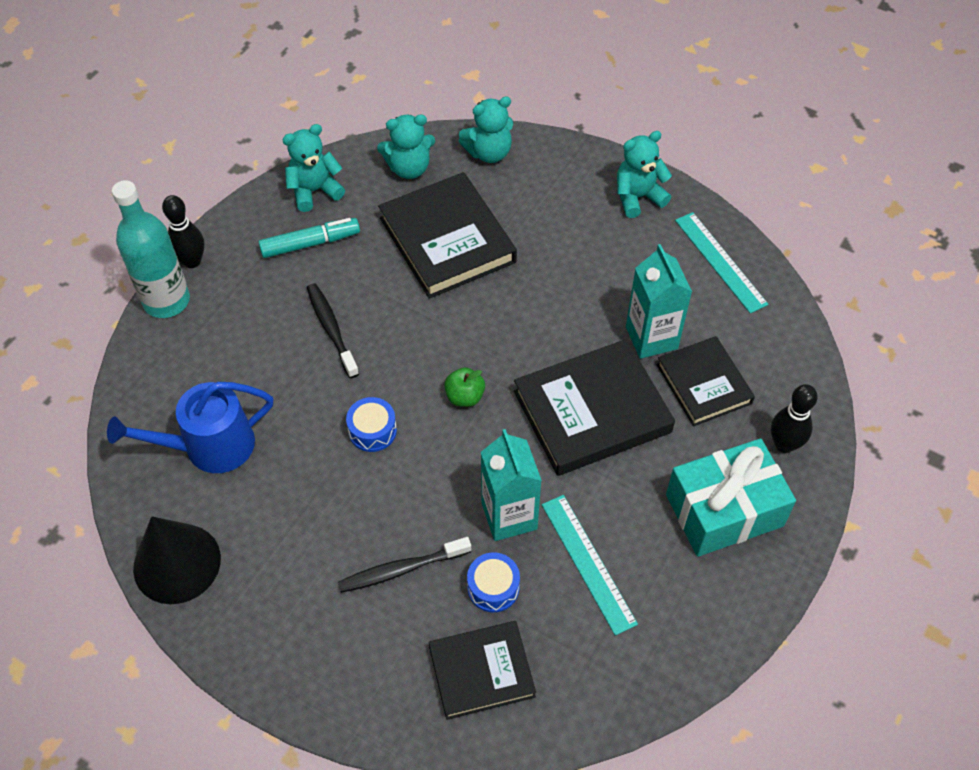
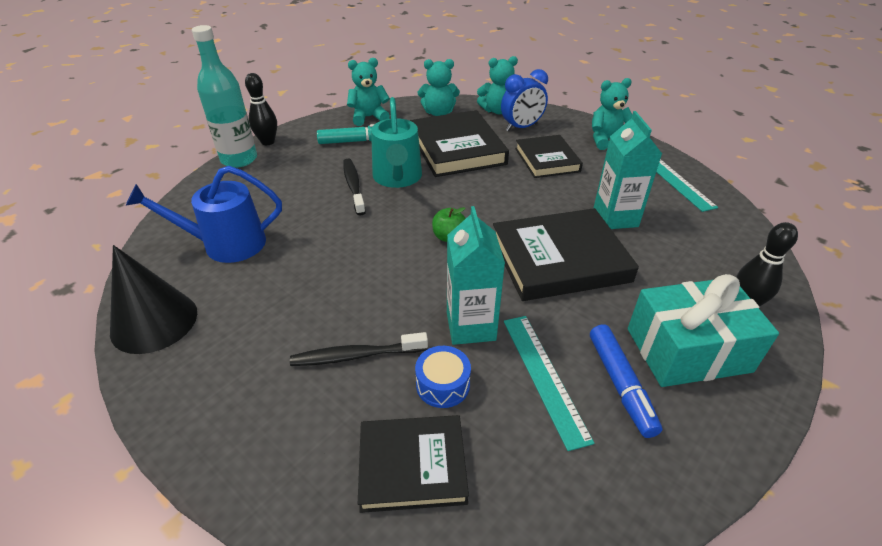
camera: 10 degrees right, 15 degrees down
(372, 431) = (364, 250): blue drum -> none
(382, 306) = (397, 177): none -> turquoise watering can
(525, 185) = (521, 127): none -> blue clock
(660, 559) = (620, 384): none -> blue marker
(703, 384) = (662, 252): black book -> black book (547, 160)

